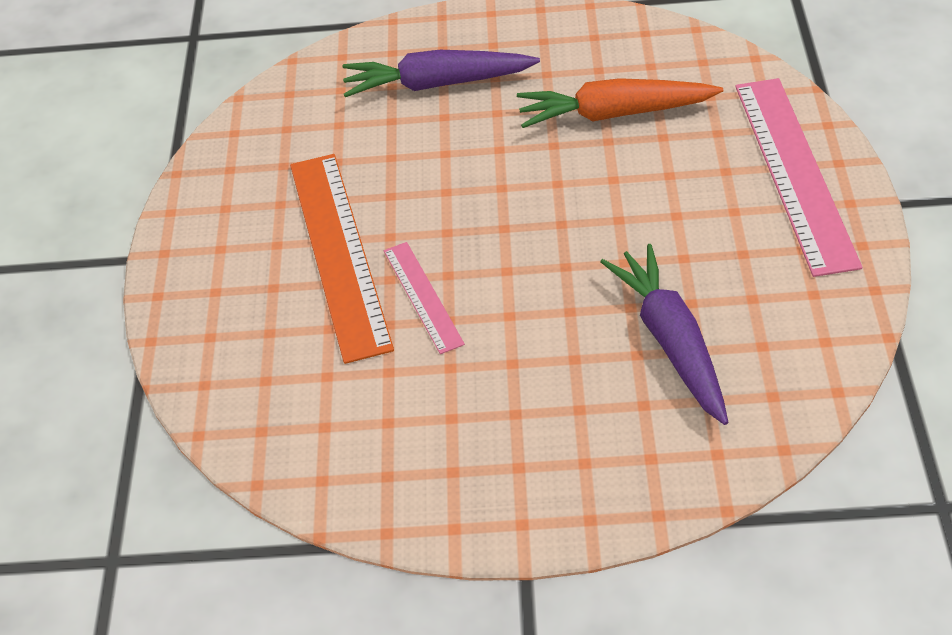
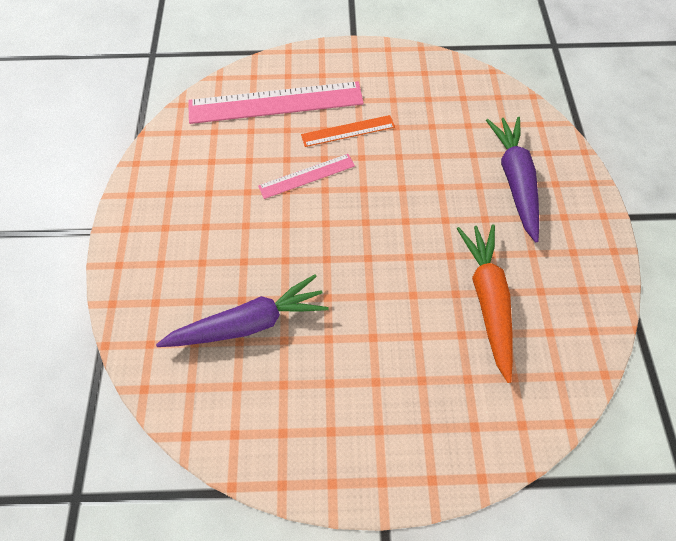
camera: 85 degrees right, 15 degrees up
(338, 253) = (348, 131): orange ruler -> orange ruler, size x0.52
(795, 172) = (419, 438): pink ruler -> pink ruler (276, 103)

